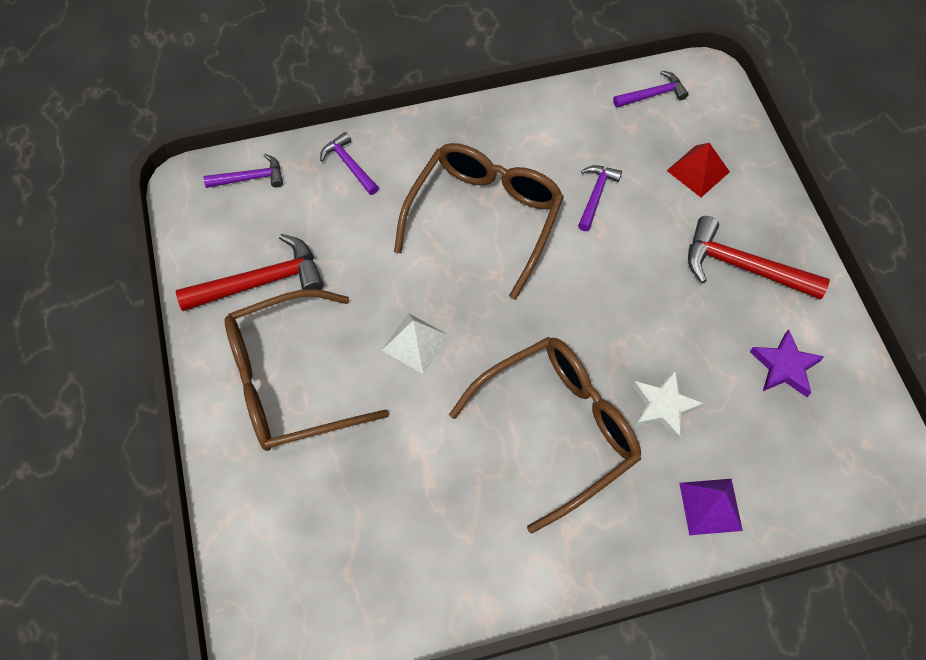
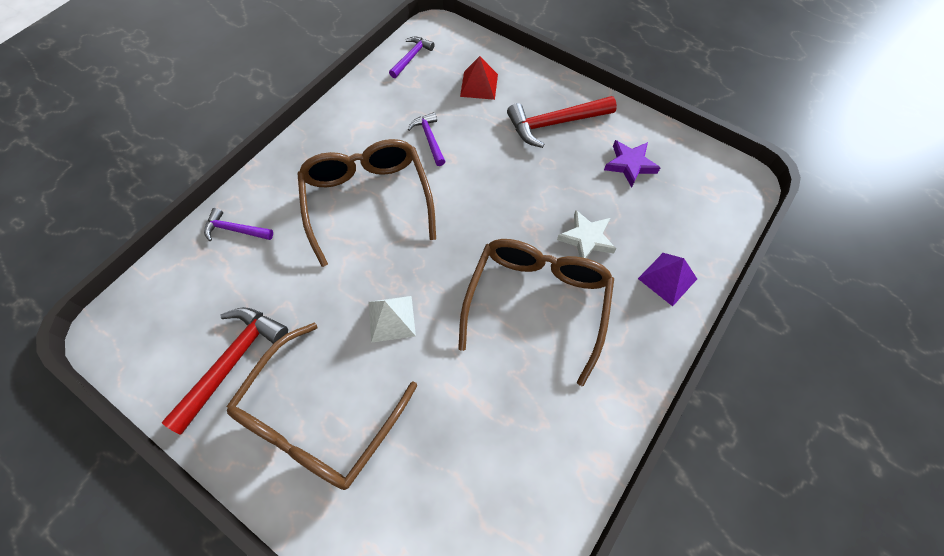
camera: 40 degrees left, 0 degrees up
(250, 178) = (159, 291): purple hammer -> none

